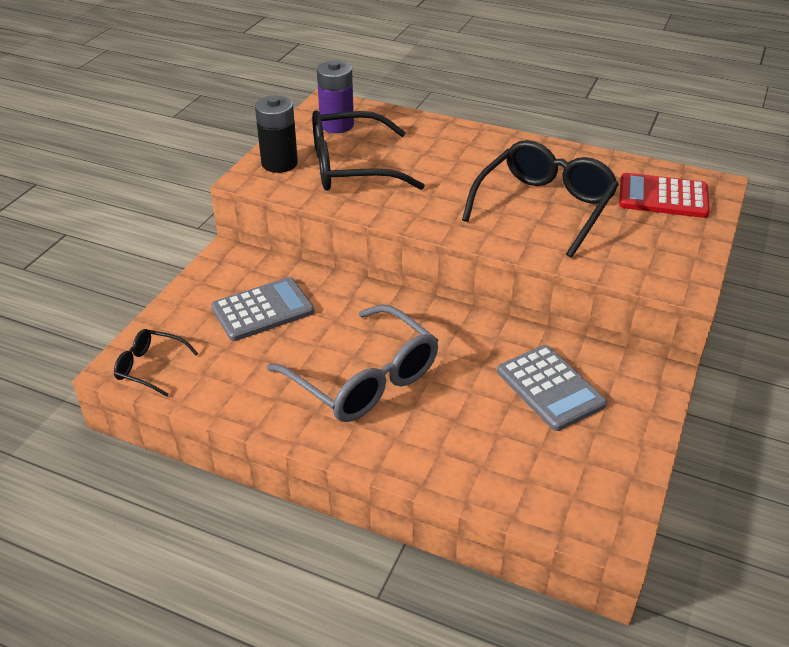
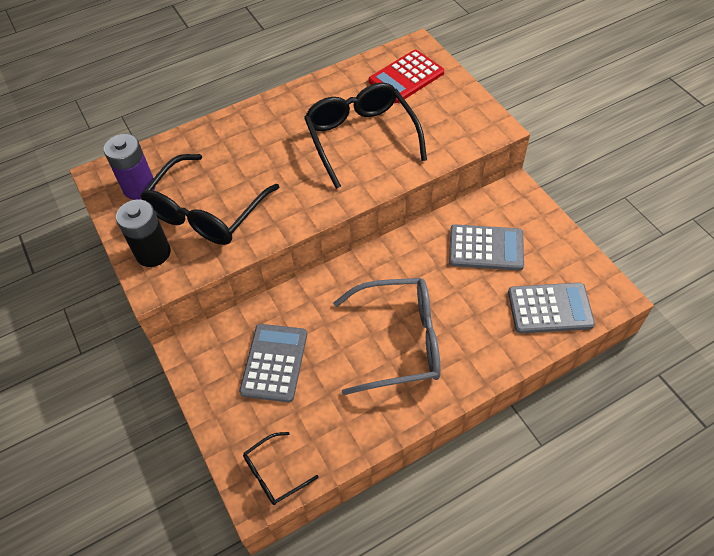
camera: 50 degrees left, 15 degrees up
(528, 479) = (550, 308): none -> grey calculator

